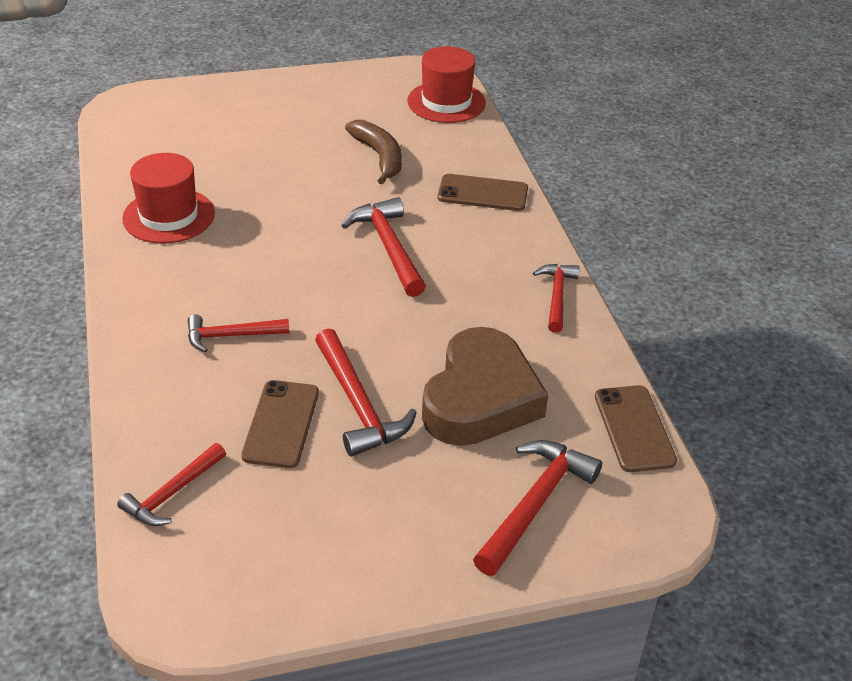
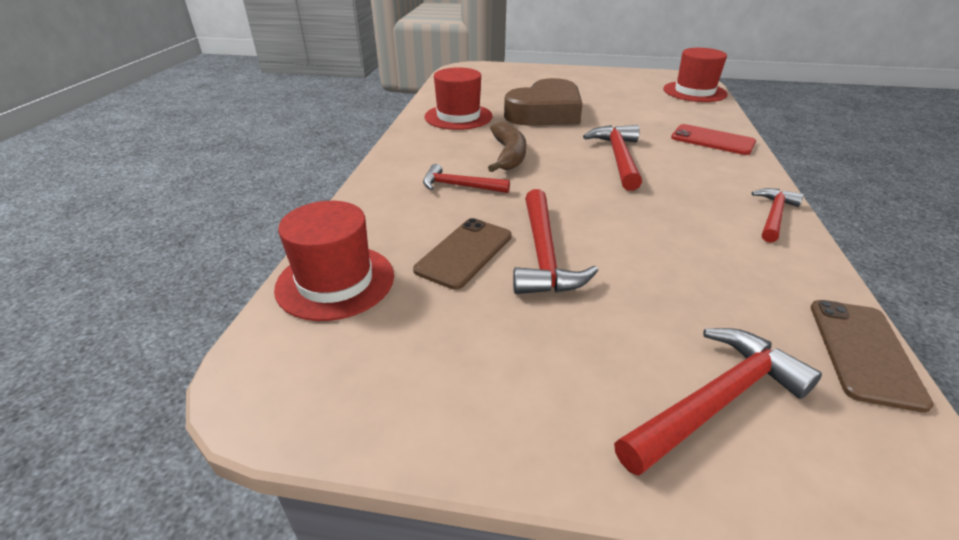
camera: 25 degrees right, 5 degrees down
(172, 493) = (335, 281): red hammer -> red hat
(380, 157) = (631, 110): brown banana -> brown banana (509, 155)
(480, 398) = (672, 278): brown heart -> brown heart (545, 112)
(482, 193) = (712, 140): brown phone -> red phone

